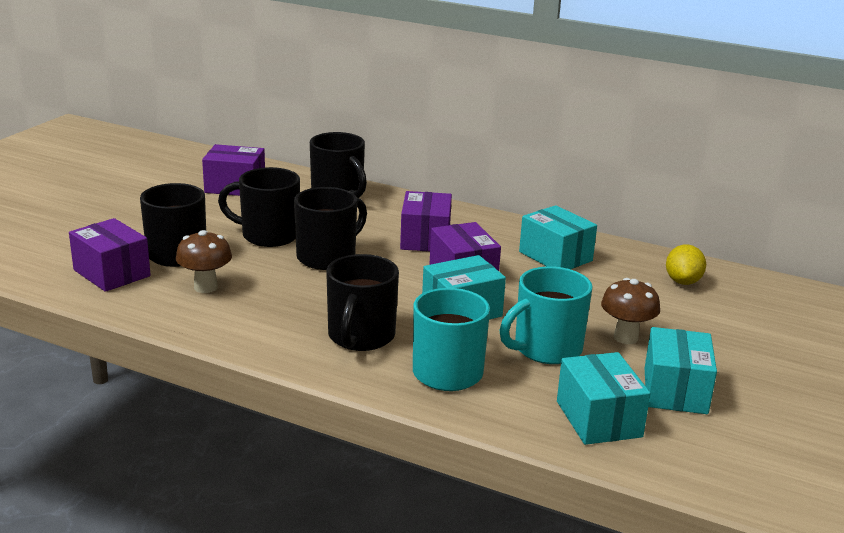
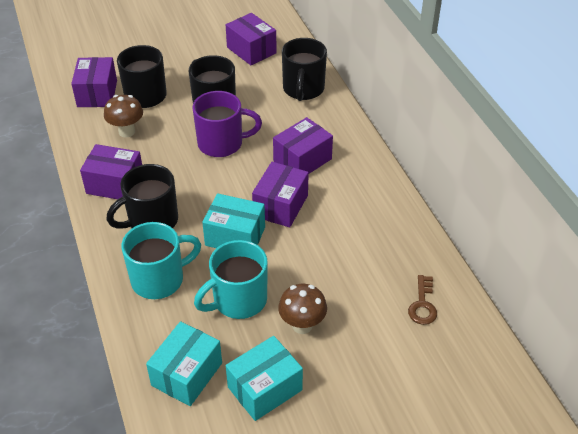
camera: 45 degrees right, 20 degrees up
(268, 329) = (115, 184): none -> purple box
(328, 257) = (222, 143): black mug -> purple mug
(546, 349) = (238, 300): turquoise mug -> turquoise mug turned 45 degrees counterclockwise
(555, 256) = (366, 226): turquoise box -> none
(683, 281) = (422, 304): yellow lemon -> brown key

